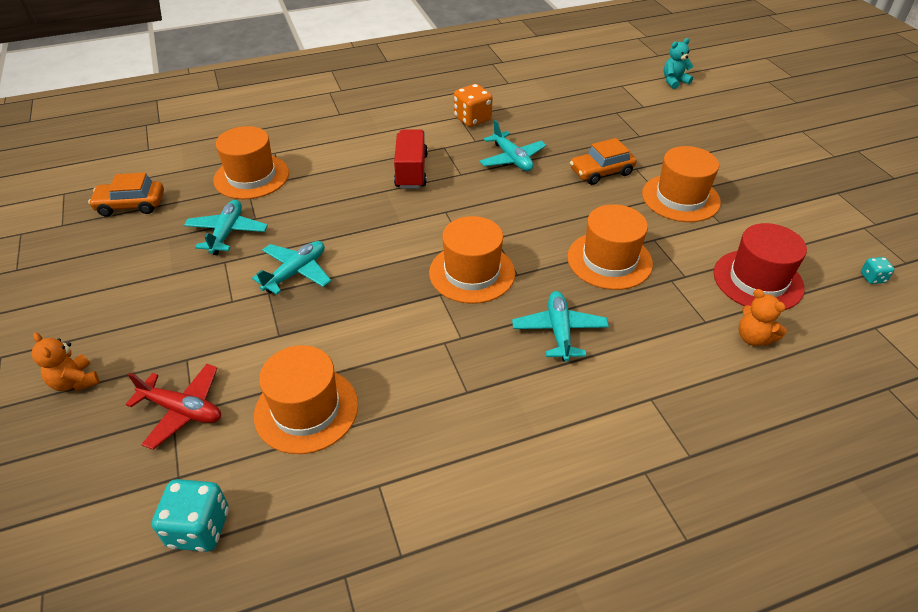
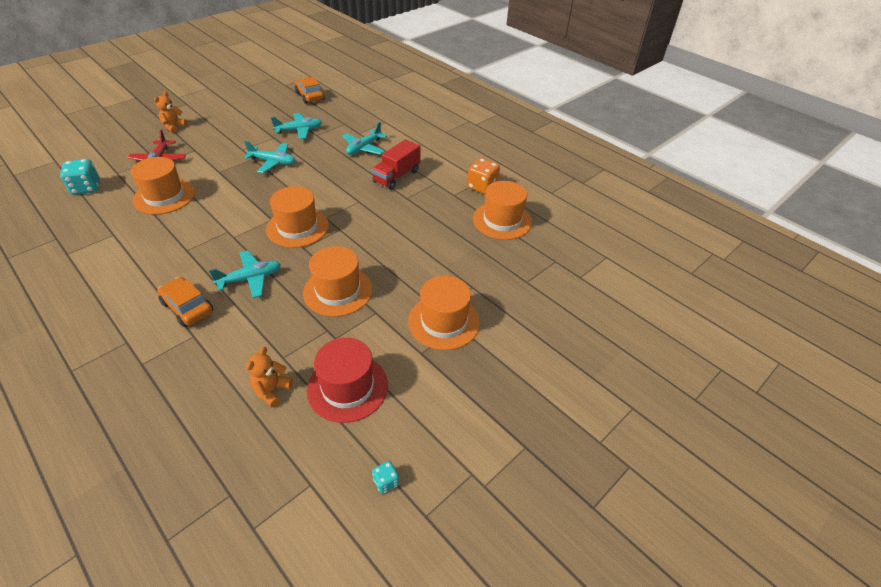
camera: 65 degrees right, 0 degrees up
(251, 177) = (355, 122): orange hat -> orange hat (502, 220)
(411, 171) = (396, 176): red truck -> red truck turned 150 degrees clockwise
(512, 159) = (441, 217): turquoise plane -> turquoise plane (364, 148)
(601, 172) = (454, 267): orange car -> orange car (187, 307)
(674, 81) = (647, 291): turquoise teddy bear -> none

